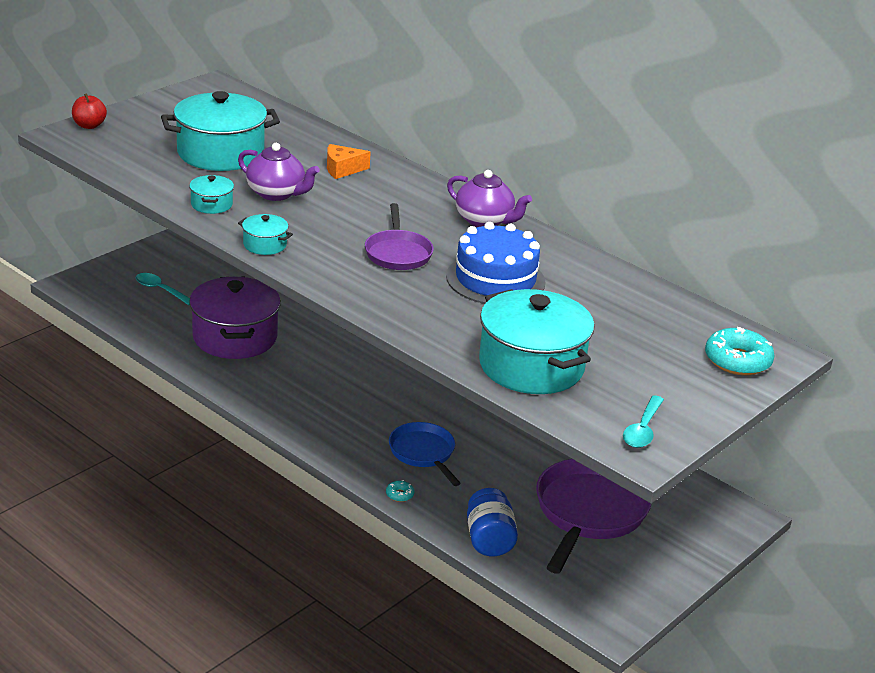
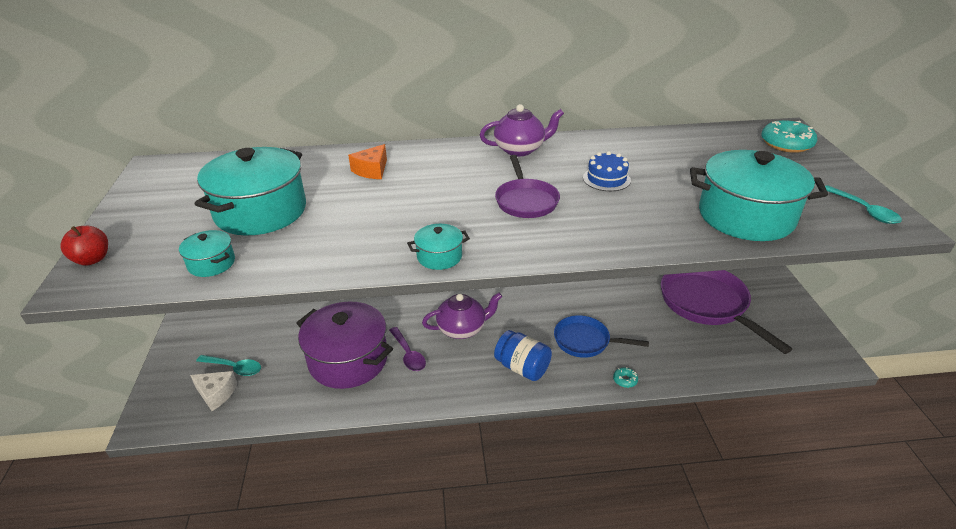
camera: 45 degrees left, 5 degrees up
(127, 297) = (216, 394): none -> white cheese
(160, 290) = (234, 368): turquoise spoon -> turquoise spoon turned 150 degrees counterclockwise
(211, 204) = (336, 254): turquoise pot -> turquoise pot (211, 263)
(276, 193) = (365, 214): purple teapot -> purple teapot (462, 329)
(279, 363) = (408, 354): none -> purple spoon
(398, 253) = (525, 200): purple pan -> purple pan turned 45 degrees clockwise
(489, 539) = (708, 364): blue jar -> blue jar (522, 368)
(495, 279) = (606, 179): blue cake -> blue cake, size x0.55

